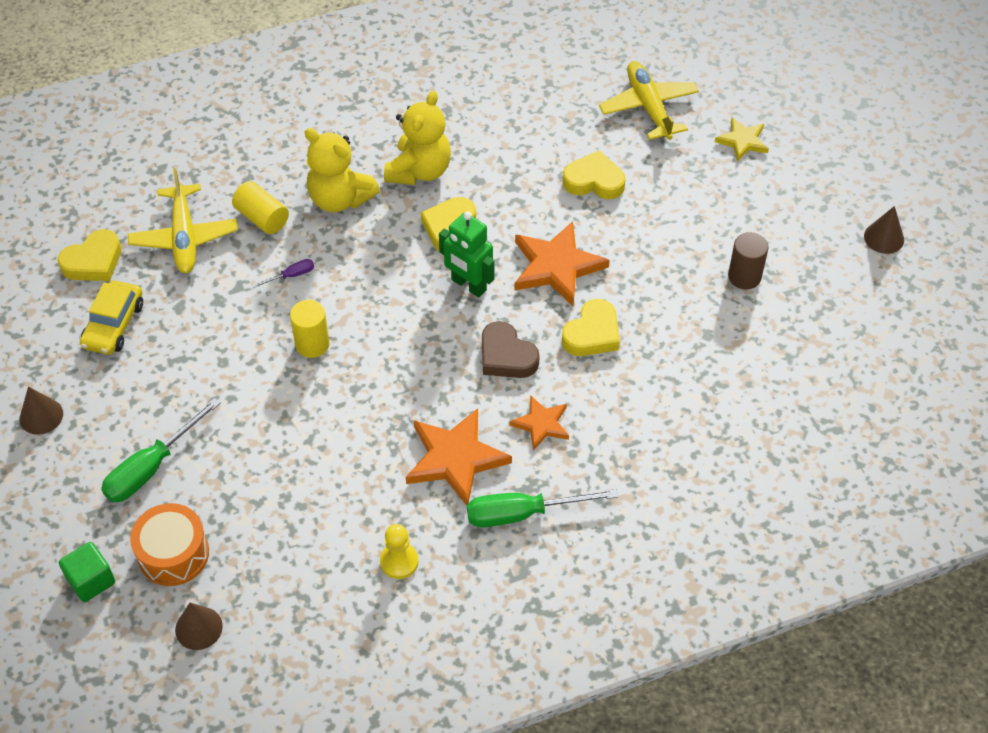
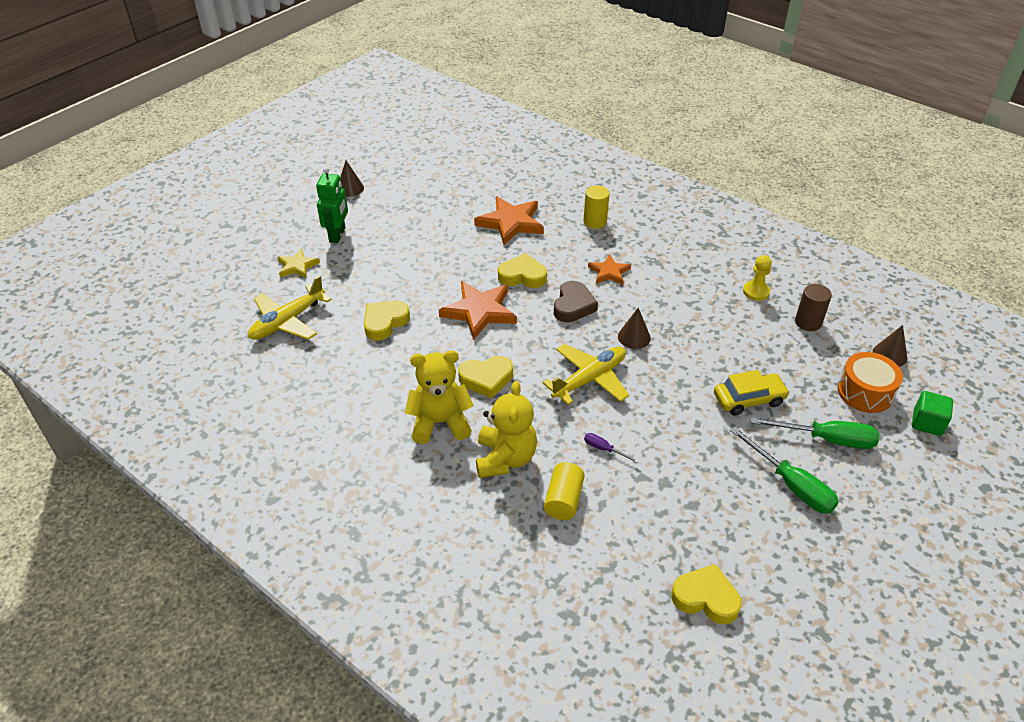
camera: 120 degrees left, 10 degrees down
(41, 416) = (863, 534): brown cone -> brown cone (634, 337)
(114, 325) = (748, 539): yellow car -> yellow car (748, 399)
(184, 237) = (626, 544): yellow plane -> yellow plane (590, 379)
(312, 344) = (651, 405): yellow cylinder -> yellow cylinder (595, 221)
(455, 458) = (668, 297): orange star -> orange star (511, 223)
(468, 285) = (530, 347): green robot -> green robot (337, 235)
(522, 513) = (675, 257): green screwdriver -> green screwdriver (791, 485)
(594, 181) = (385, 322): yellow heart -> yellow heart turned 60 degrees clockwise
(744, 276) = (423, 230): brown cylinder -> brown cylinder (808, 322)

